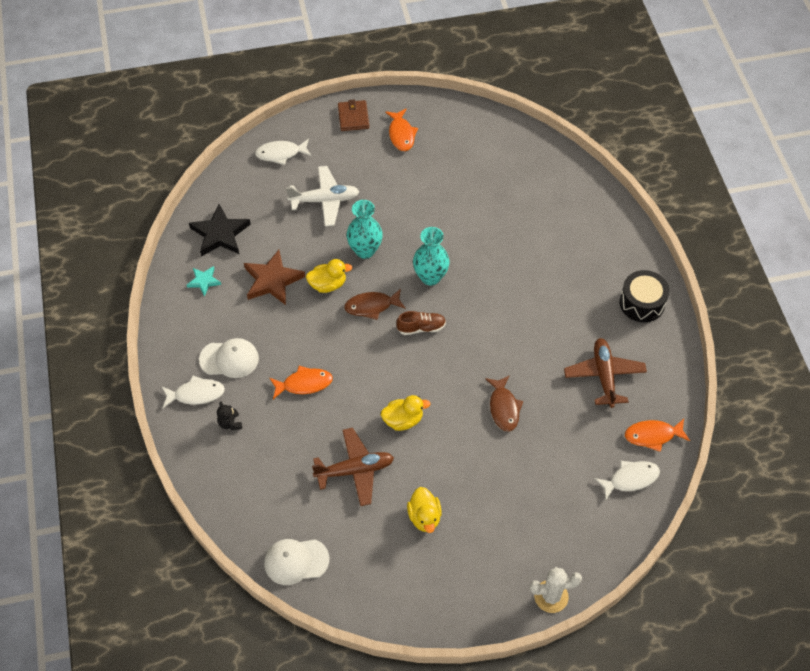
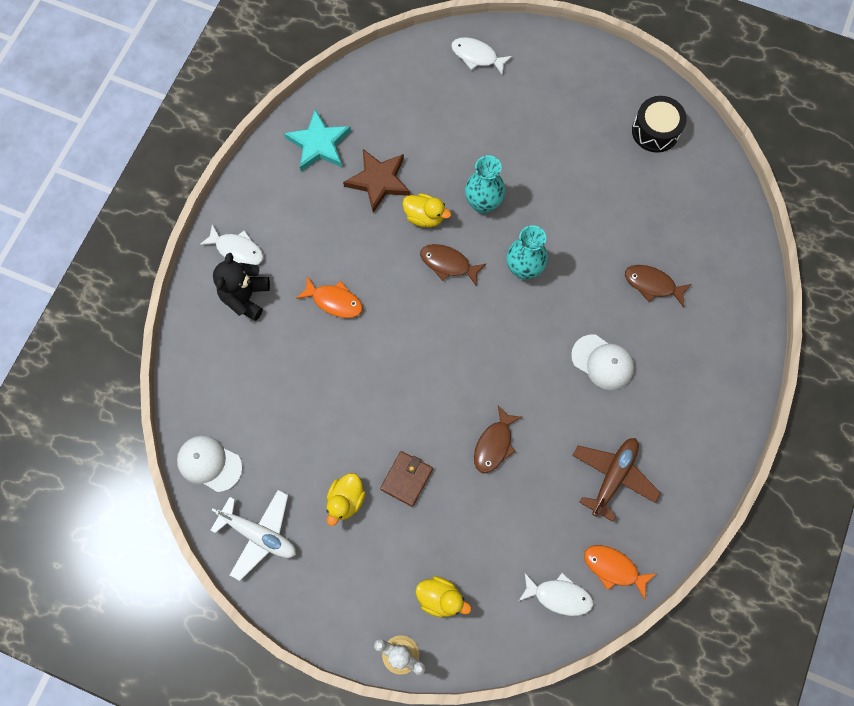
camera: 35 degrees right, 15 degrees up
(204, 281) = (319, 144): turquoise star -> turquoise star, size x1.83
(220, 234) = (365, 105): black star -> none
(229, 359) = (288, 234): white cap -> white cap (602, 362)
(230, 423) = (245, 297): black teddy bear -> black teddy bear, size x1.94
(325, 200) = (483, 129): white plane -> white plane (259, 534)
(353, 117) = (572, 58): brown wallet -> brown wallet (406, 479)
(355, 470) = (318, 414): brown plane -> none
(401, 134) = (605, 103): orange fish -> none
(403, 420) = (395, 394): yellow duck -> yellow duck (440, 598)
(421, 328) = (477, 314): brown shoe -> none
(530, 233) = (652, 284): none -> brown fish
(642, 303) = (708, 427): black drum -> black drum (655, 131)

